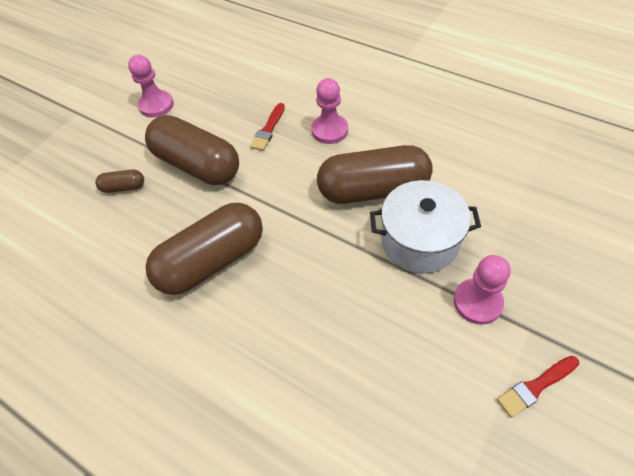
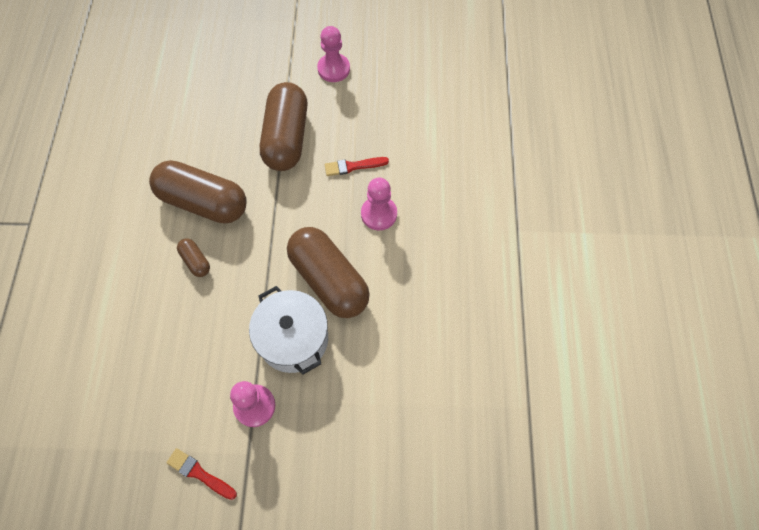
camera: 55 degrees right, 10 degrees up
(123, 187) = (239, 103): brown capsule -> brown capsule (195, 261)

